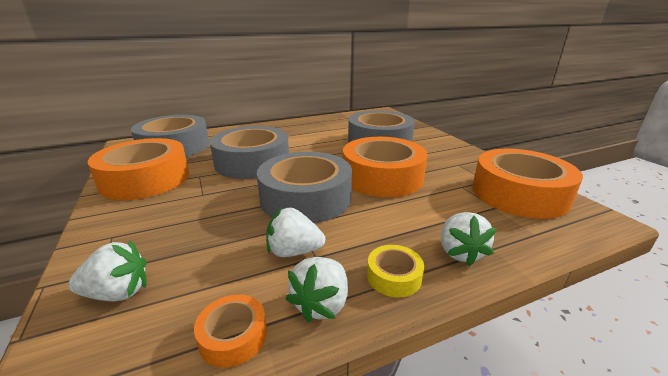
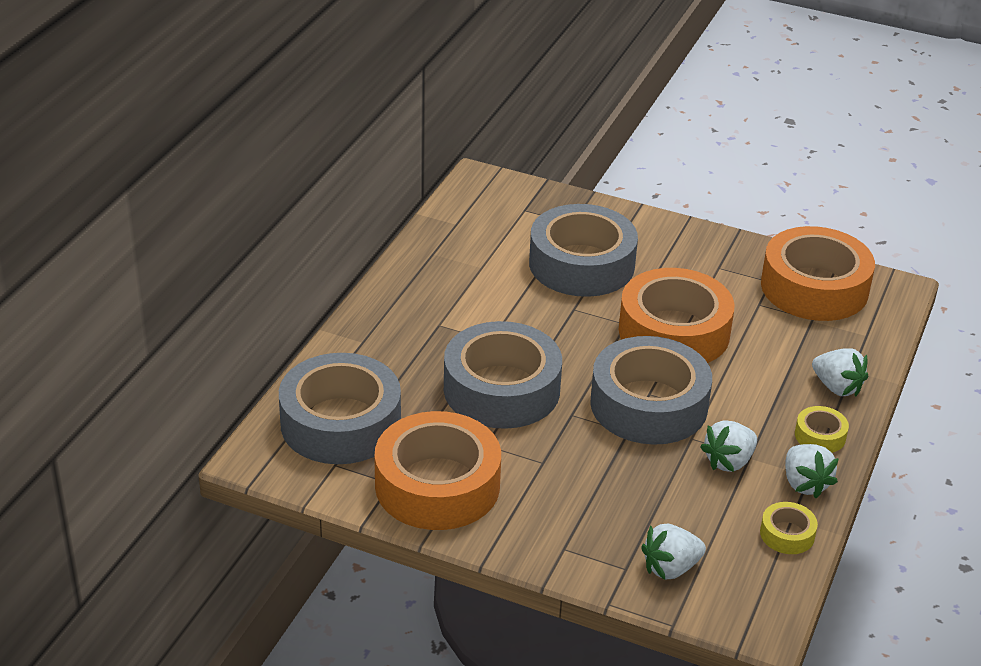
camera: 45 degrees left, 10 degrees up
(118, 293) = (670, 568): white strawberry -> white strawberry turned 150 degrees counterclockwise
(233, 336) = (787, 534): orange tape -> yellow tape

